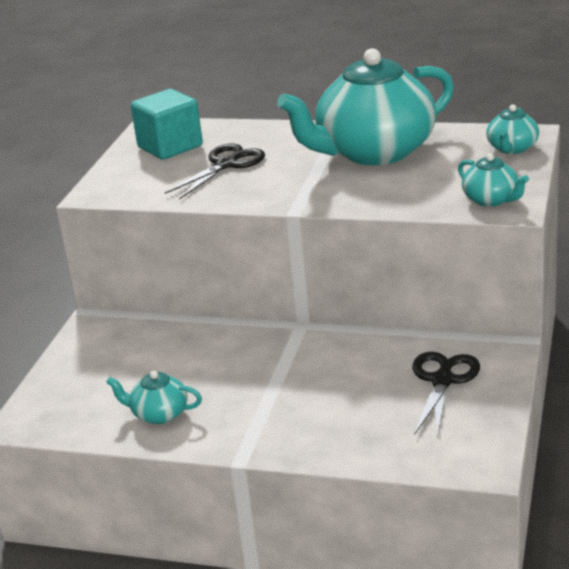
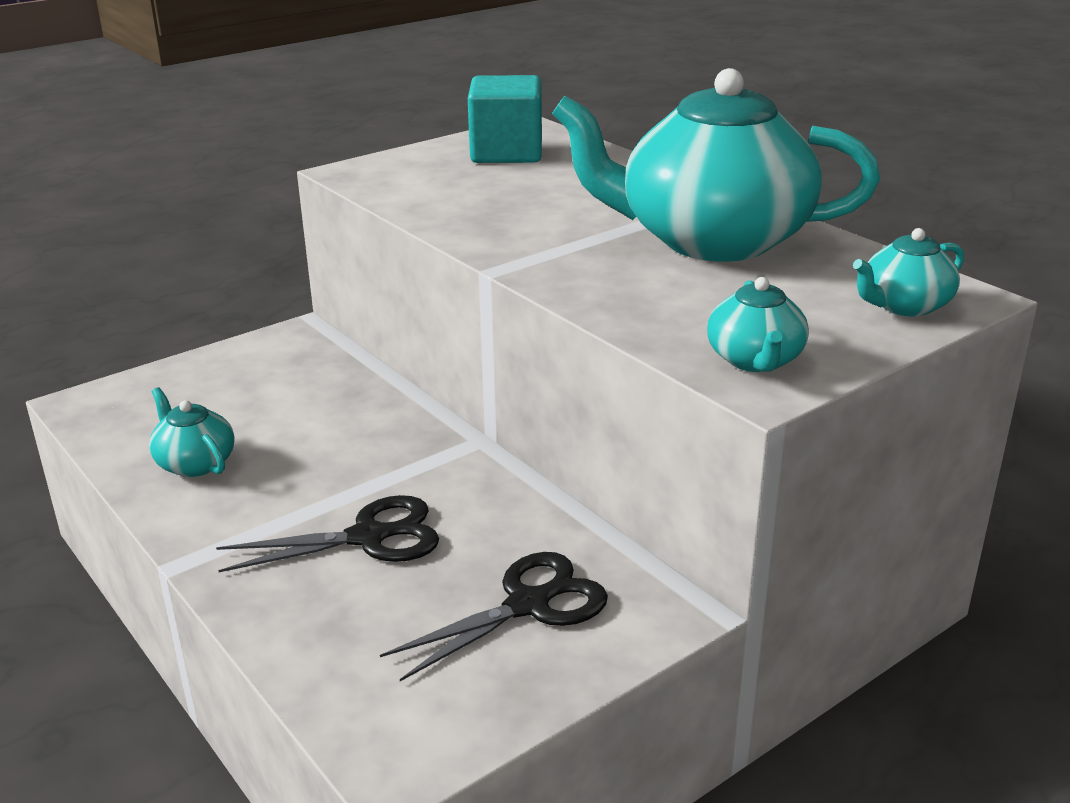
camera: 35 degrees right, 0 degrees up
(226, 165) = (524, 191): black scissors -> black scissors (368, 537)

